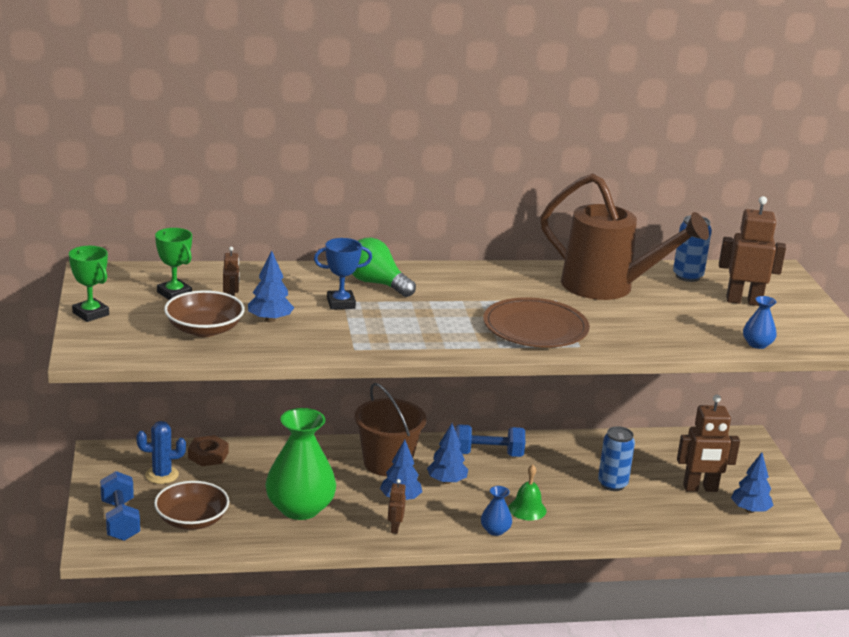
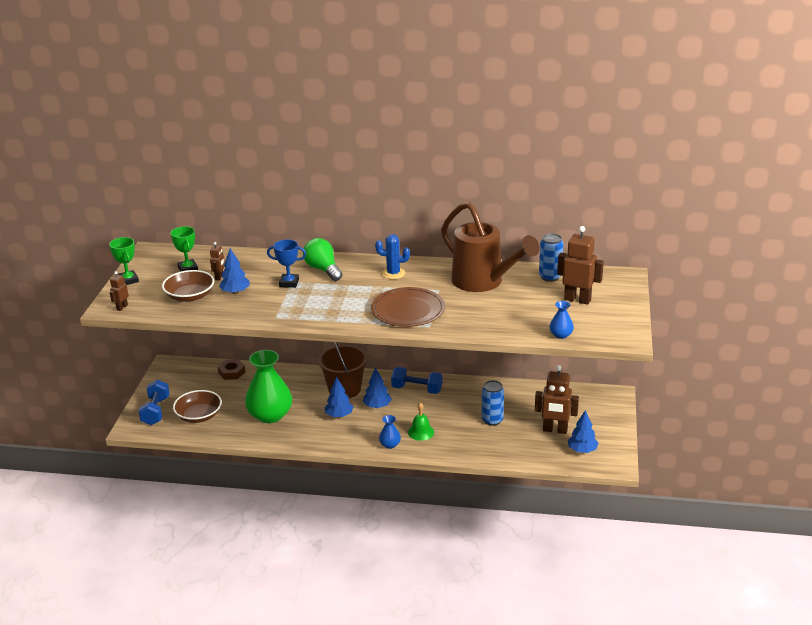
camera: 20 degrees right, 5 degrees up
(162, 475) = (196, 383): blue cactus -> blue cactus (393, 273)
(394, 528) = (324, 435): brown robot -> brown robot (122, 307)

